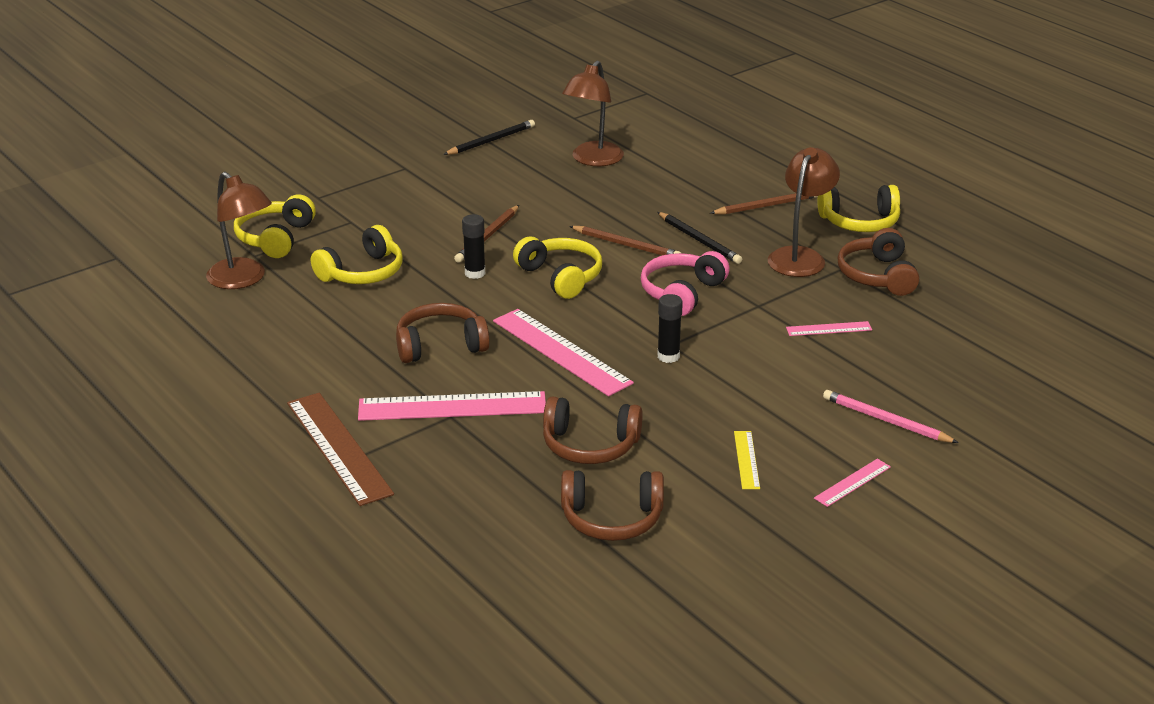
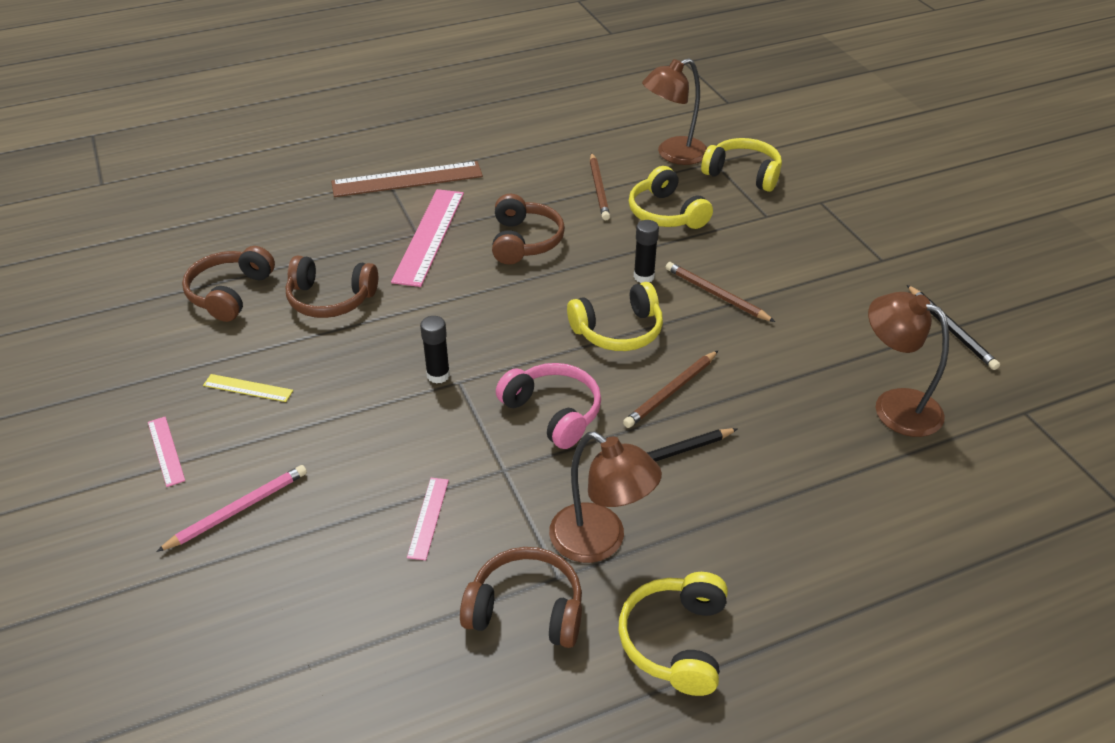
camera: 105 degrees right, 10 degrees up
(561, 352) = (481, 308): pink ruler -> none
(590, 445) = (330, 299): brown headphones -> brown headphones turned 105 degrees counterclockwise
(766, 206) = (743, 547): brown pencil -> brown pencil (599, 189)

